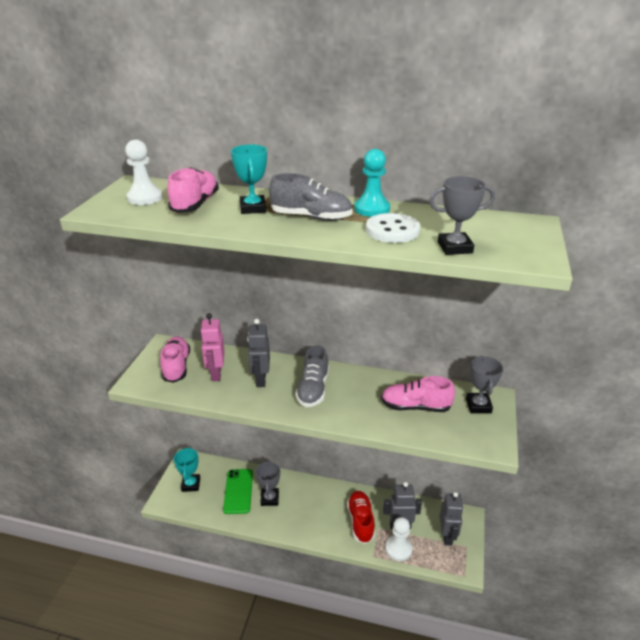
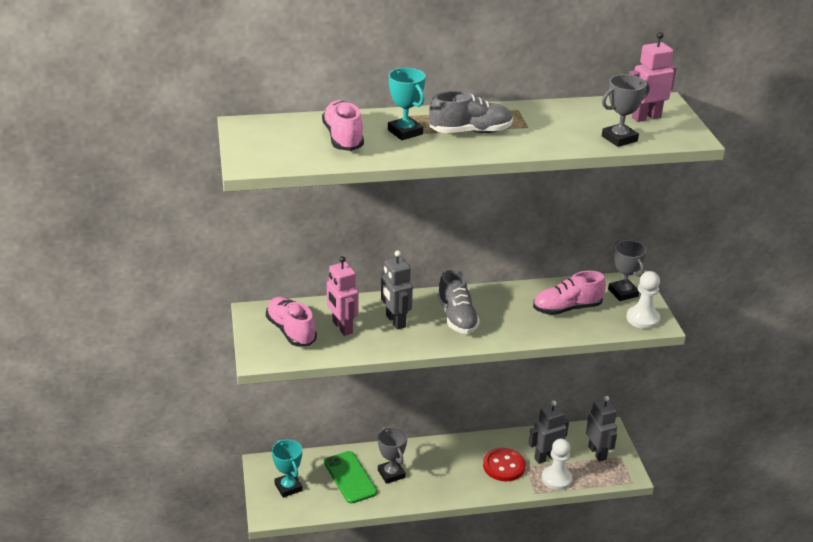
camera: 25 degrees left, 0 degrees up
(145, 198) = (281, 140): white pawn -> white pawn (642, 318)
(360, 521) = (504, 466): red shoe -> red button
(372, 209) = (516, 113): turquoise pawn -> none
(392, 230) = (554, 132): white button -> none
(502, 233) = (646, 117): none -> pink robot

